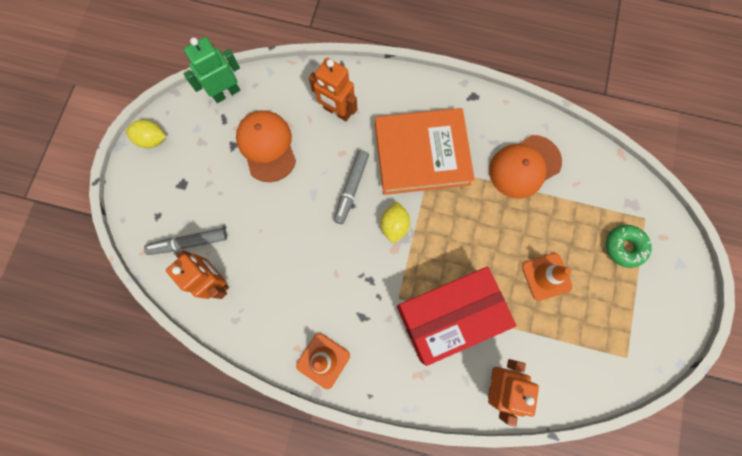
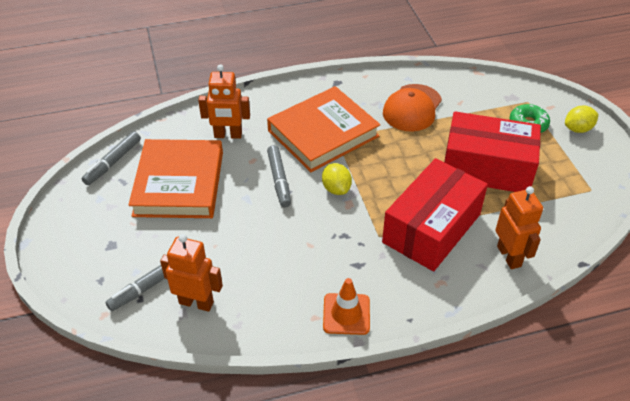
camera: 30 degrees left, 30 degrees down
(152, 139) = (58, 224): yellow lemon -> yellow lemon (578, 129)
(226, 92) = (113, 162): green robot -> grey marker
(267, 146) = (179, 183): orange cap -> orange book
(546, 276) = (487, 167): orange traffic cone -> red box

